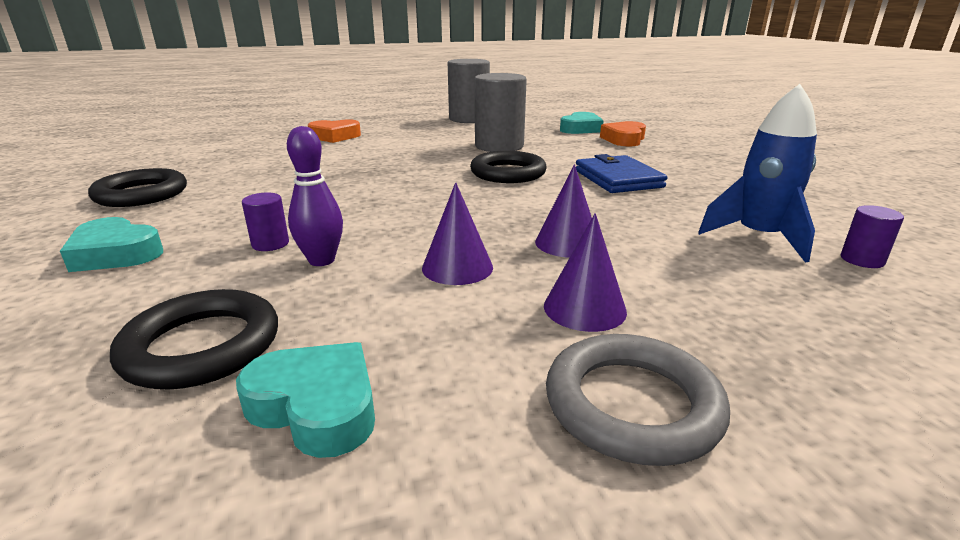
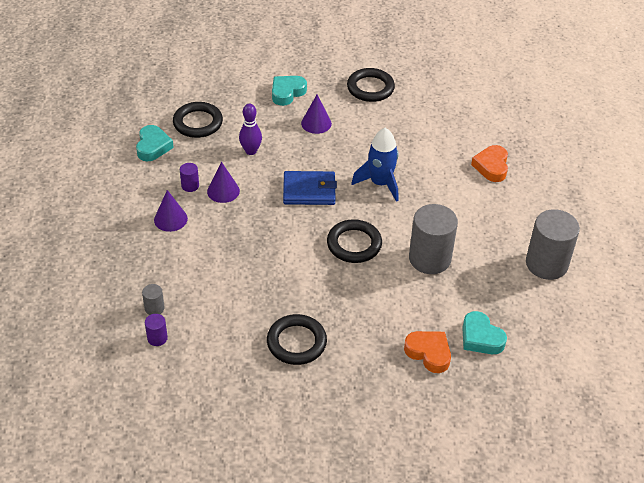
camera: 105 degrees right, 20 degrees up
(270, 244) = (277, 136): purple cylinder -> purple cylinder (190, 186)
(316, 406) = (153, 146): turquoise heart -> turquoise heart turned 45 degrees counterclockwise
(567, 243) = (230, 235): purple cone -> purple cone (316, 123)
(618, 179) = (319, 298): blue wallet -> blue wallet (309, 190)
(632, 404) = (116, 210): grey ring -> none
(700, 181) = (296, 342): none -> black ring
(758, 237) = (199, 314): blue rocket -> blue rocket (380, 183)
(815, 275) = (154, 308): none -> grey cylinder

